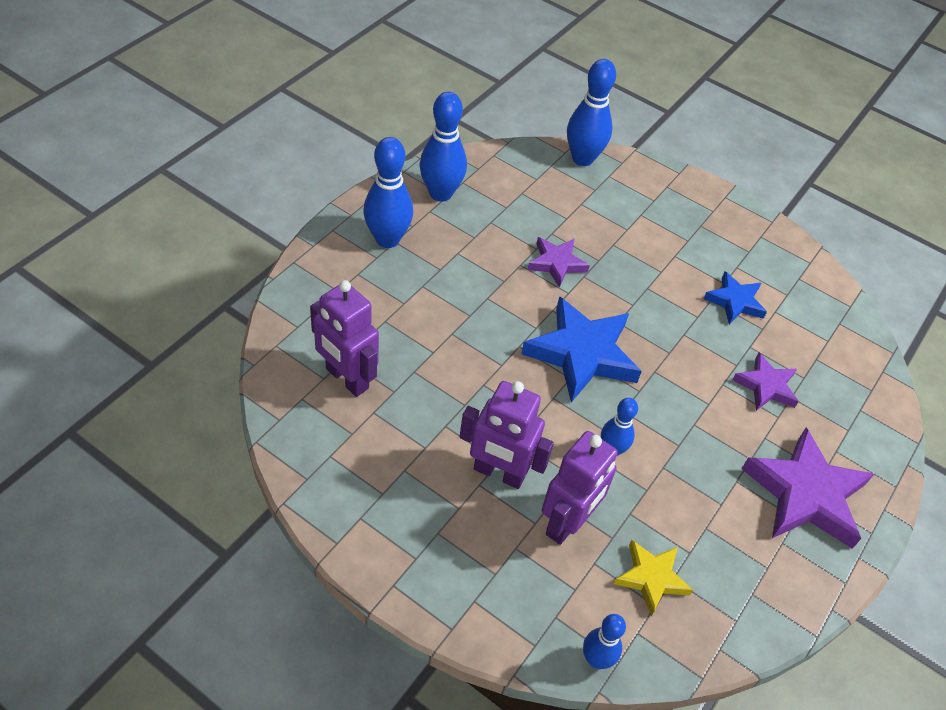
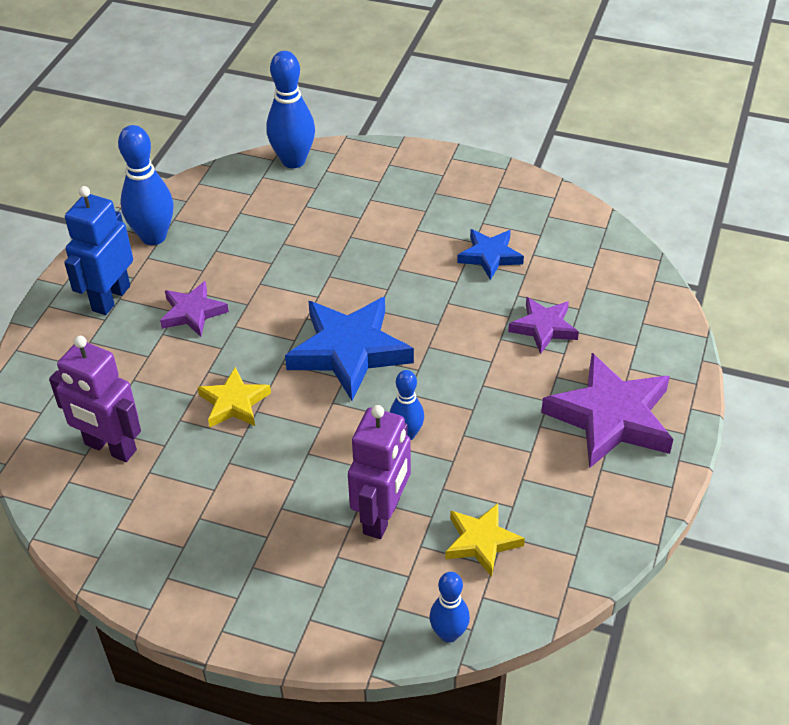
camera: 10 degrees left, 5 degrees down
(387, 239) = (110, 298): blue bowling pin -> blue robot
(466, 371) = (234, 403): none -> yellow star
(499, 473) = (298, 491): purple robot -> none
(556, 263) = (297, 271): purple star -> purple star (193, 312)

